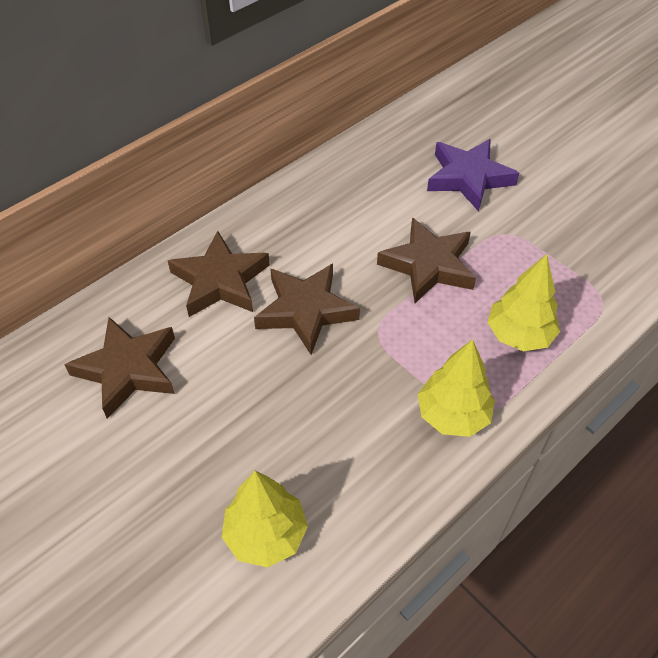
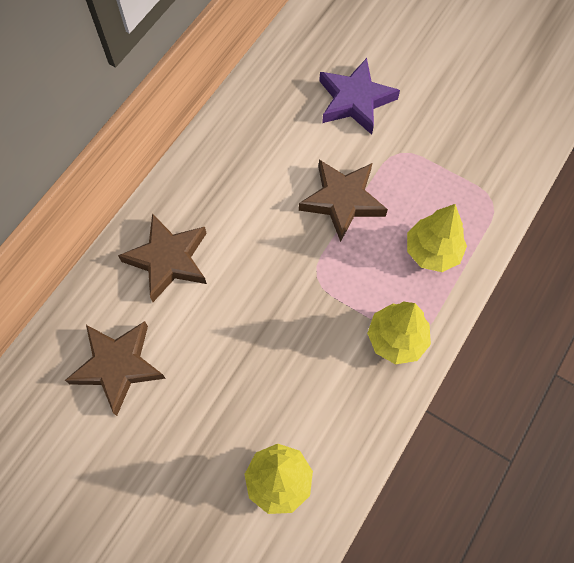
camera: 15 degrees left, 15 degrees up
(305, 311) = (251, 271): brown star -> none

